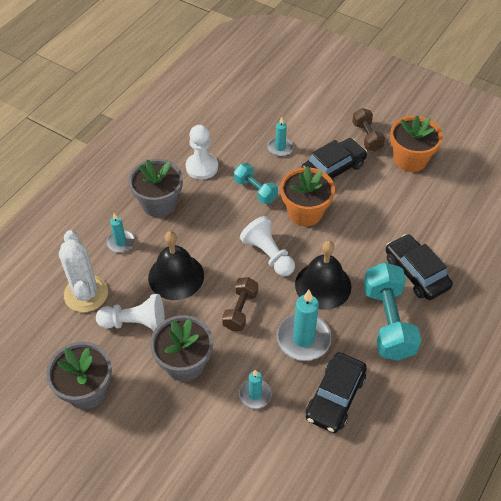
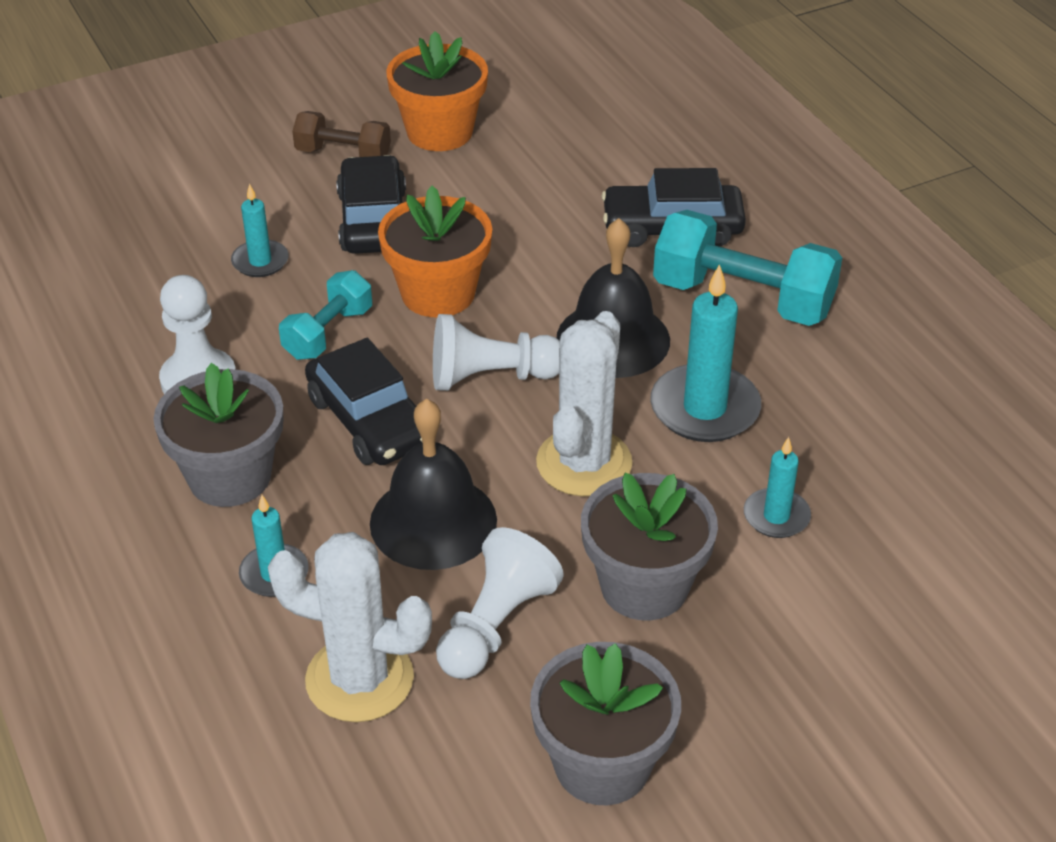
camera: 60 degrees left, 10 degrees down
(240, 310) = (584, 463): brown dumbbell -> white cactus
(255, 190) = (328, 333): turquoise dumbbell -> turquoise dumbbell turned 45 degrees counterclockwise
(335, 397) = (845, 419): black car -> black car (370, 420)

